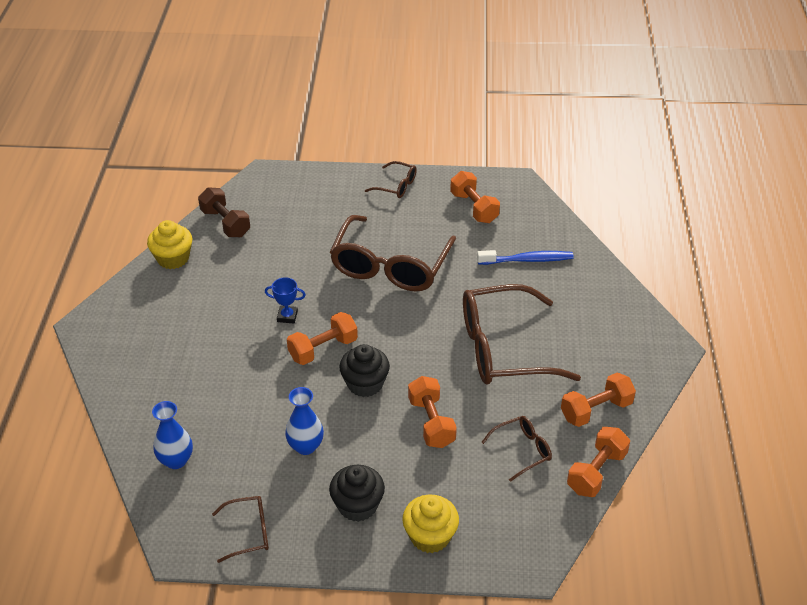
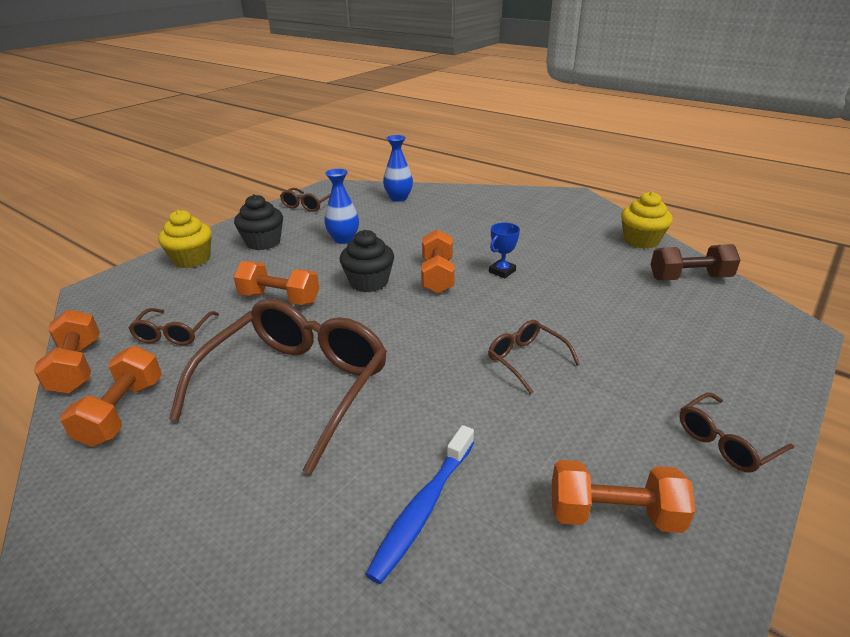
camera: 125 degrees right, 10 degrees down
(390, 266) = (525, 359): brown glasses -> brown glasses, size x0.46

